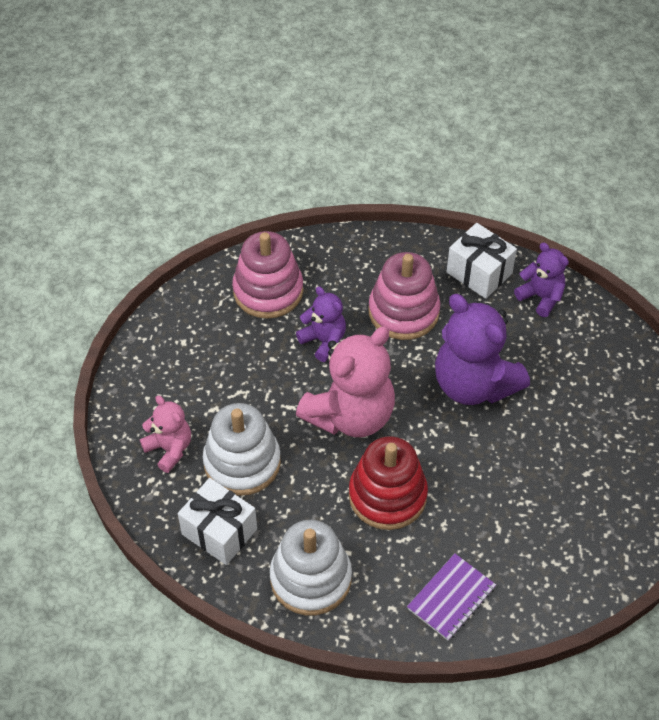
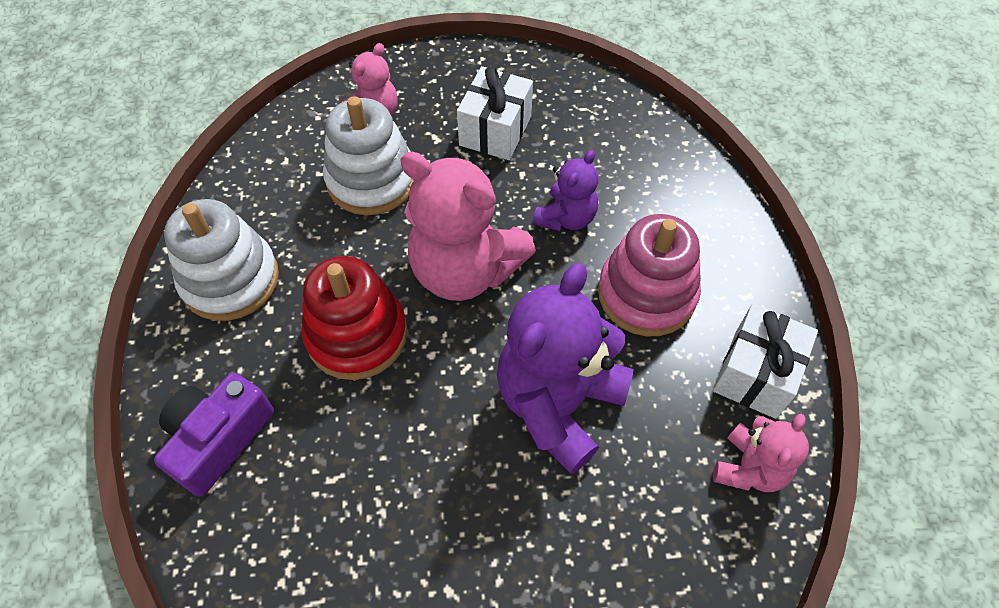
camera: 75 degrees right, 5 degrees up
(219, 531) = (278, 181): white gift -> white gift (495, 131)
(268, 291) = (618, 147): pink stacking toy -> none
(451, 598) = (219, 439): purple notebook -> purple camera
(541, 297) = (749, 468): purple teddy bear -> pink teddy bear

